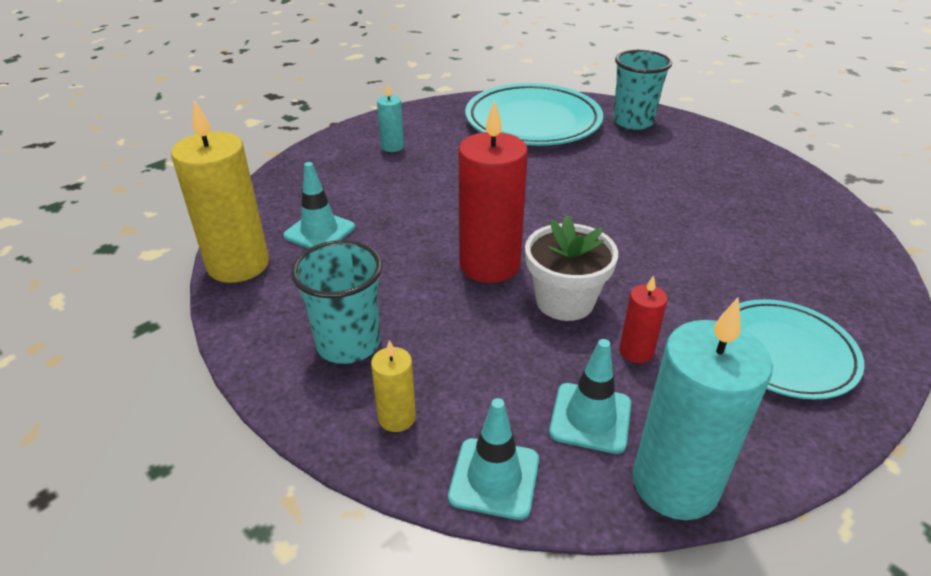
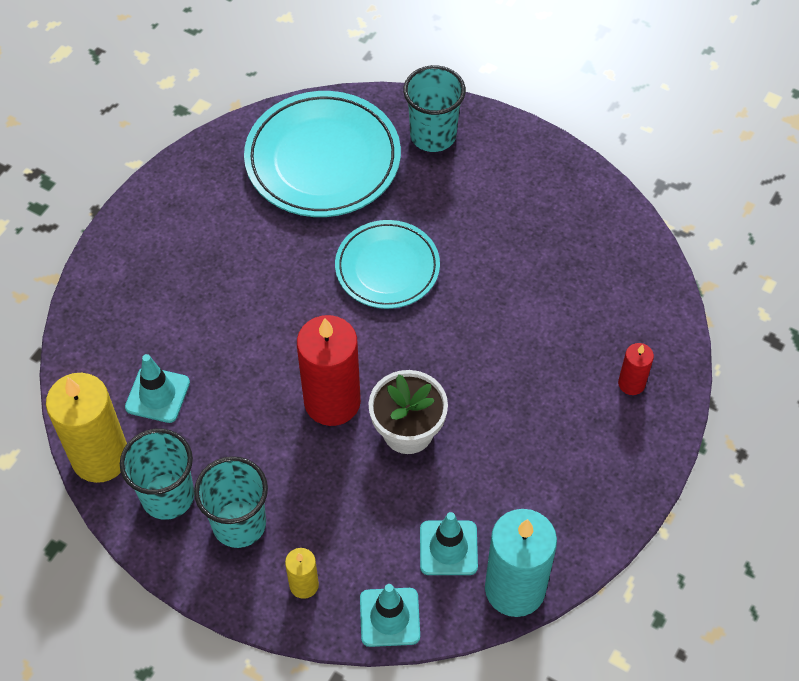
camera: 15 degrees left, 20 degrees up
(285, 306) = (168, 496): none -> turquoise cup
(392, 147) = (180, 242): turquoise candle -> none
(636, 351) = (474, 473): red candle -> red candle (631, 383)
(784, 353) = (590, 446): turquoise plate -> turquoise plate (387, 268)

